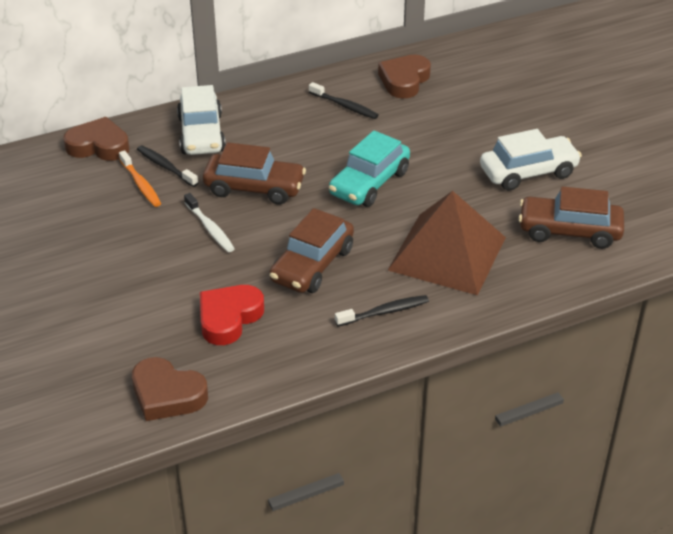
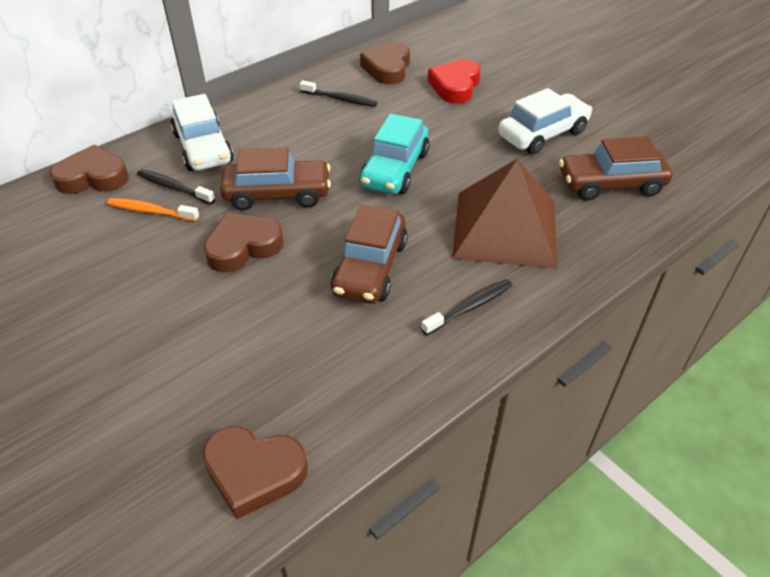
camera: 15 degrees left, 5 degrees up
(141, 184) = (151, 211): orange toothbrush -> orange toothbrush turned 150 degrees clockwise
(210, 228) = (243, 247): white toothbrush -> brown heart
(229, 318) = (298, 350): red heart -> red heart (455, 86)

